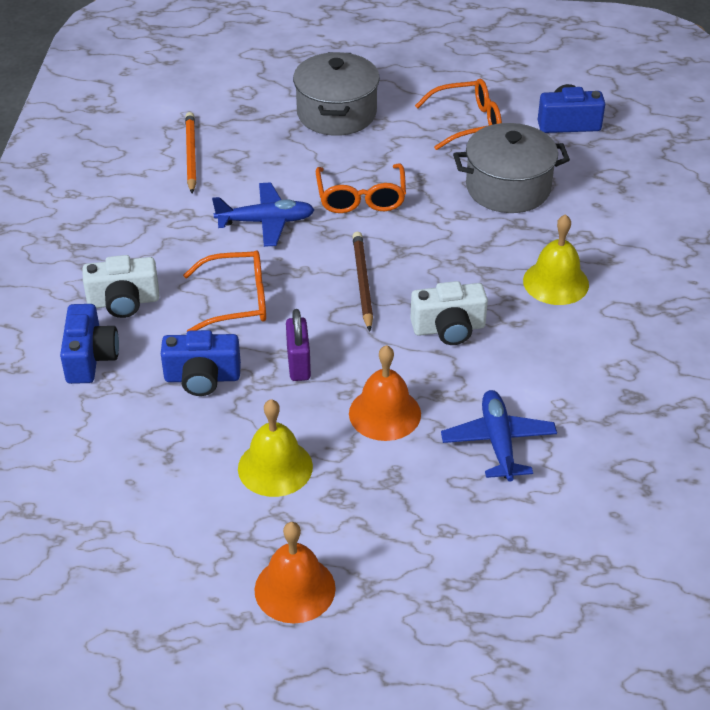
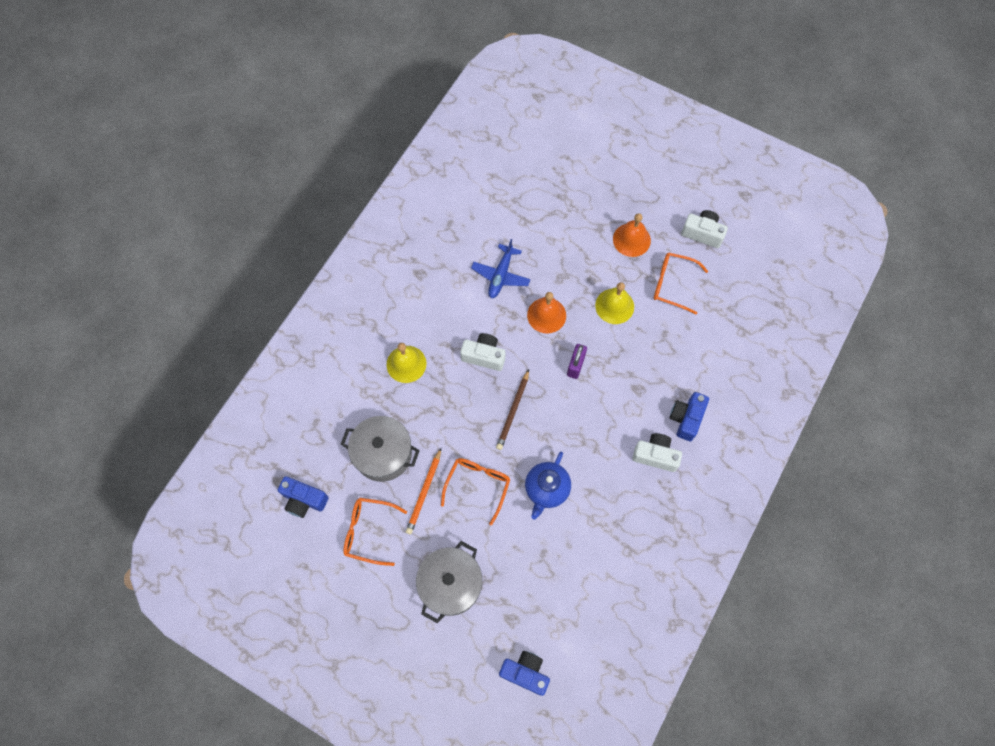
camera: 155 degrees left, 25 degrees up
(154, 656) = (702, 233): none -> white camera
(191, 155) = (569, 582): orange pencil -> orange pencil (424, 492)
(202, 378) = (630, 378): blue camera -> blue camera (525, 673)
(237, 301) = (590, 428): orange glasses -> orange glasses (672, 284)
(266, 222) = (546, 489): blue plane -> blue teapot

